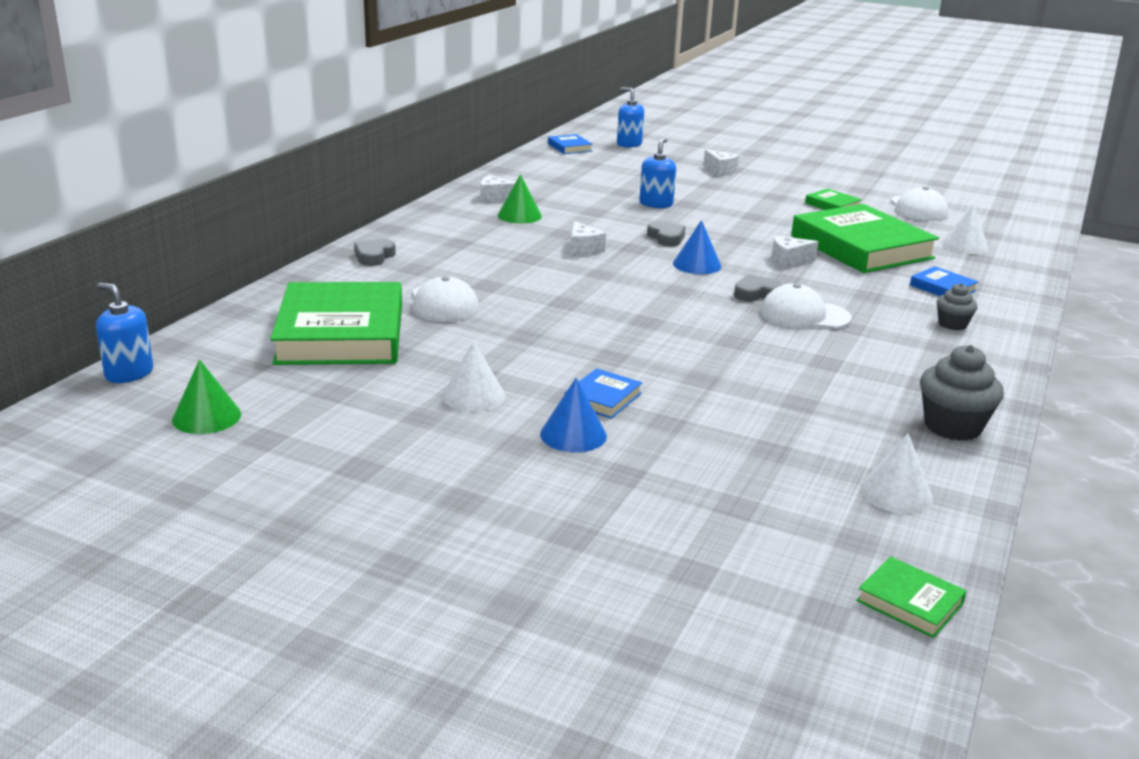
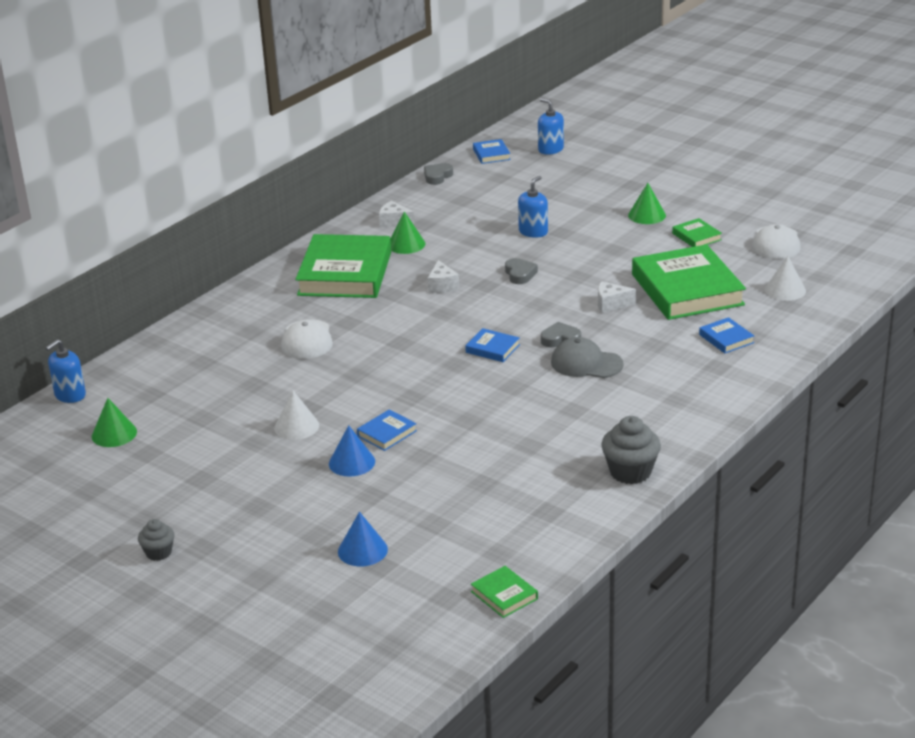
camera: 15 degrees right, 5 degrees up
(129, 373) = (70, 395): blue soap dispenser -> blue soap dispenser turned 90 degrees counterclockwise
(341, 334) = (221, 366): green book -> green book (345, 273)
(374, 256) = (270, 289): grey heart -> grey heart (437, 176)
(682, 305) = (492, 348): none -> blue book
(697, 265) = (529, 306): blue cone -> blue cone (362, 550)
(720, 171) = (618, 189): white cheese -> none
(766, 190) = (647, 215): none -> green cone
(804, 315) = (586, 363): white cap -> grey cap
(896, 493) = (549, 521): white cone -> none
(952, 324) = (704, 378): grey cupcake -> grey cupcake (158, 553)

